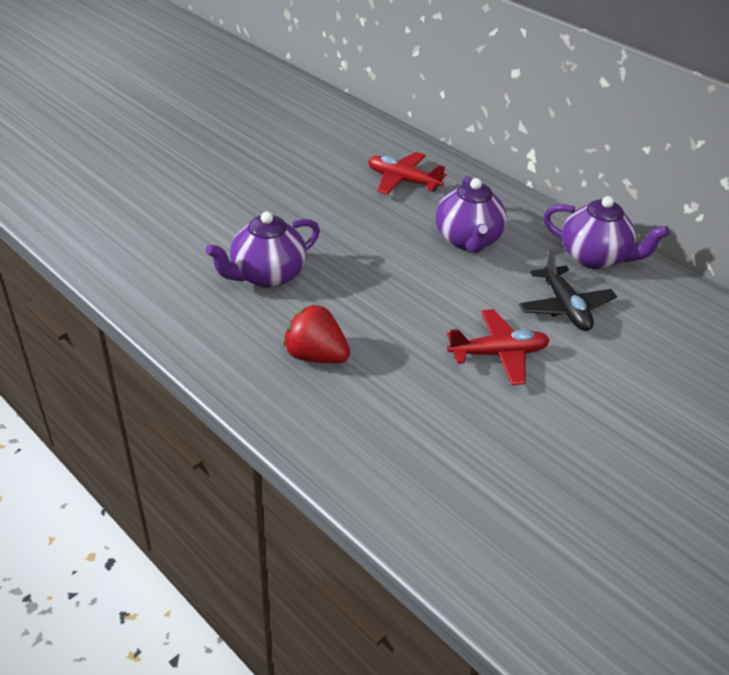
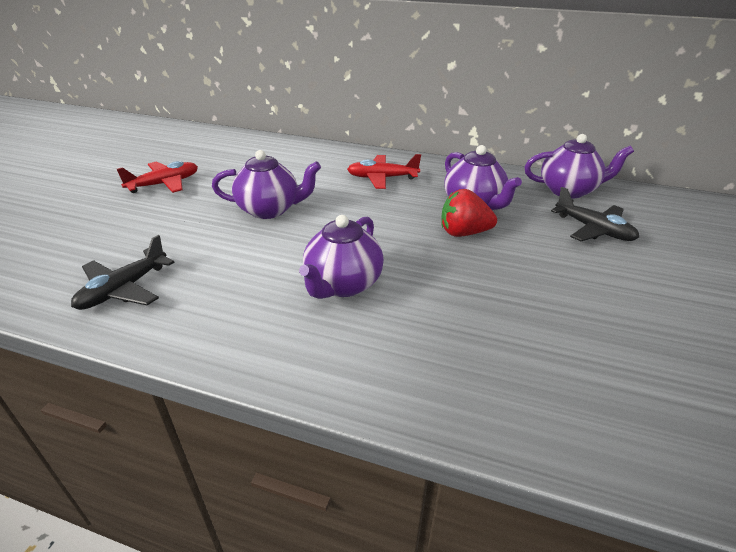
camera: 25 degrees left, 5 degrees down
(98, 220) = (124, 289): none -> black plane
(263, 183) = (269, 210): none -> purple teapot
(315, 356) = (459, 343): red strawberry -> red strawberry (463, 233)
(498, 354) = (594, 281): red plane -> red plane (164, 184)

